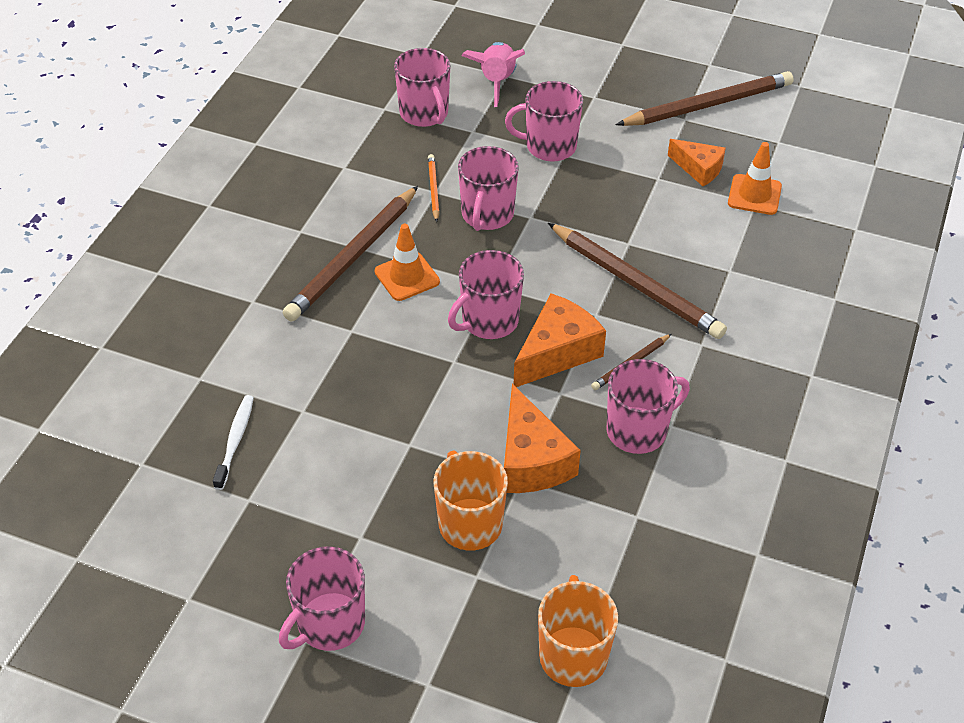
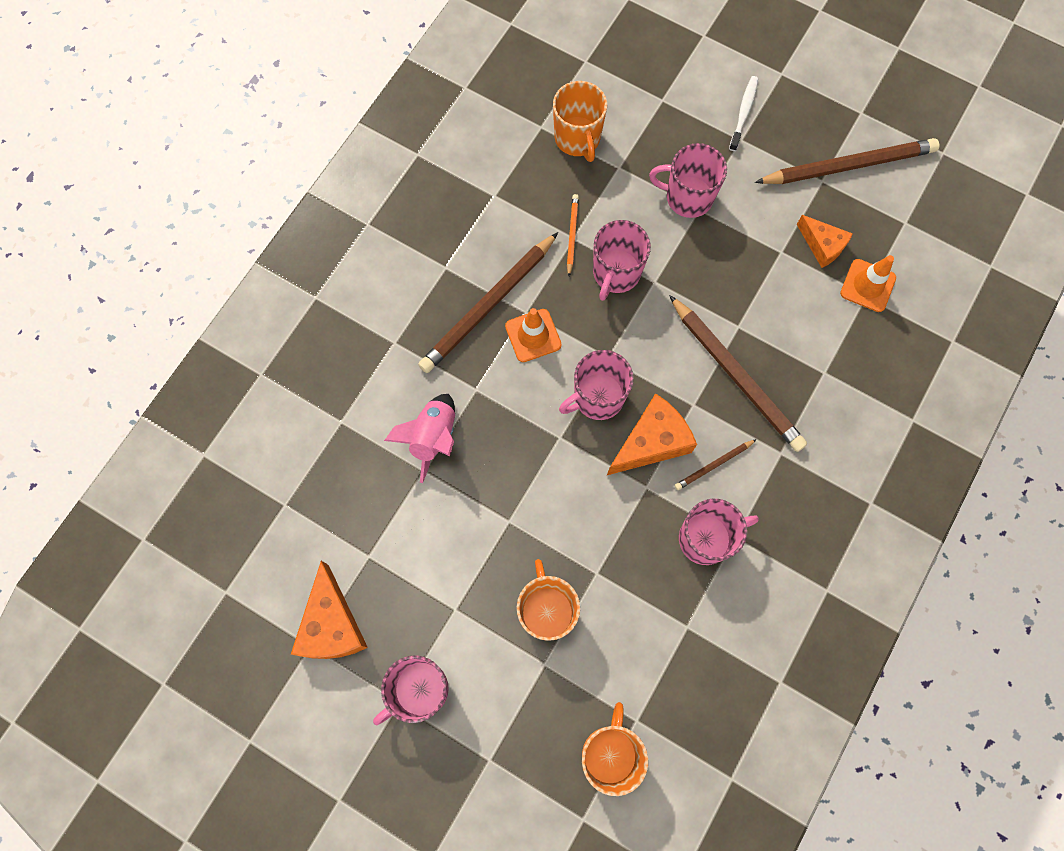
camera: 10 degrees right, 25 degrees up
(235, 441) = (364, 494): white toothbrush -> white toothbrush (743, 113)
(424, 113) = (577, 139): pink mug -> orange mug
(496, 82) = (652, 107): pink rocket -> pink rocket (433, 437)
(531, 460) = (609, 555): orange cheese -> orange cheese (332, 625)

